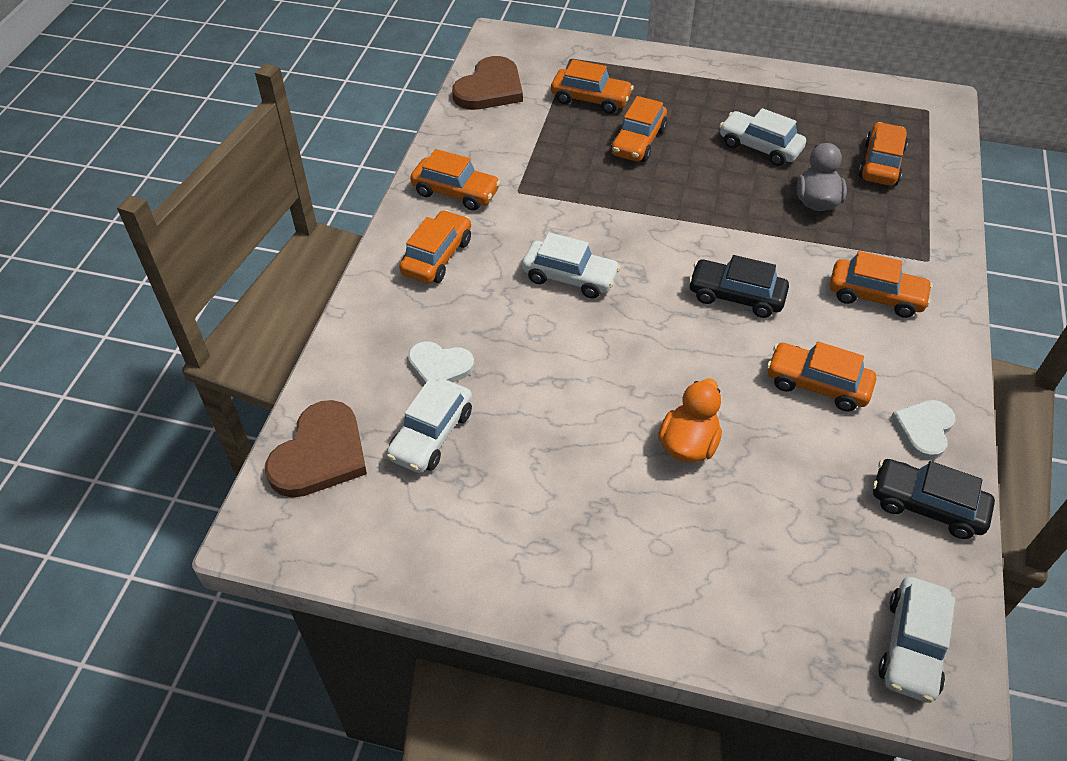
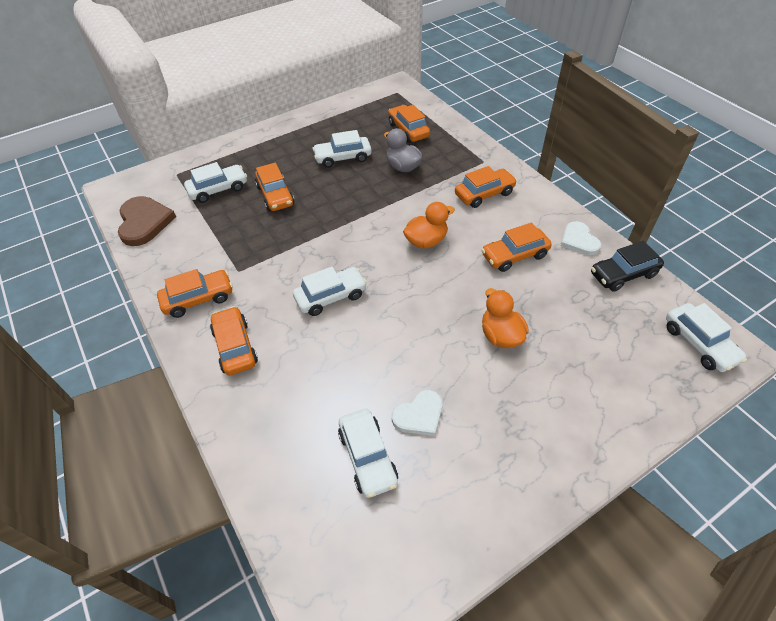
camera: 45 degrees left, 0 degrees up
(320, 454) = (314, 539): brown heart -> none
(439, 366) = (320, 411): white heart -> white heart (419, 415)
(591, 99) = (218, 189): orange car -> white car
(736, 296) = (426, 241): black car -> orange duck

